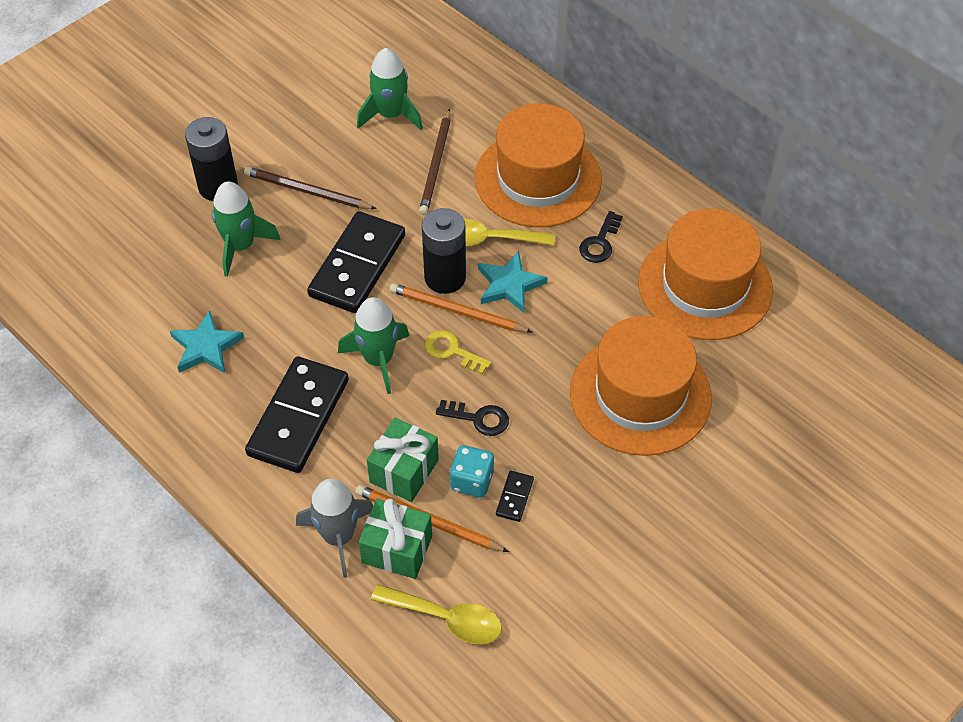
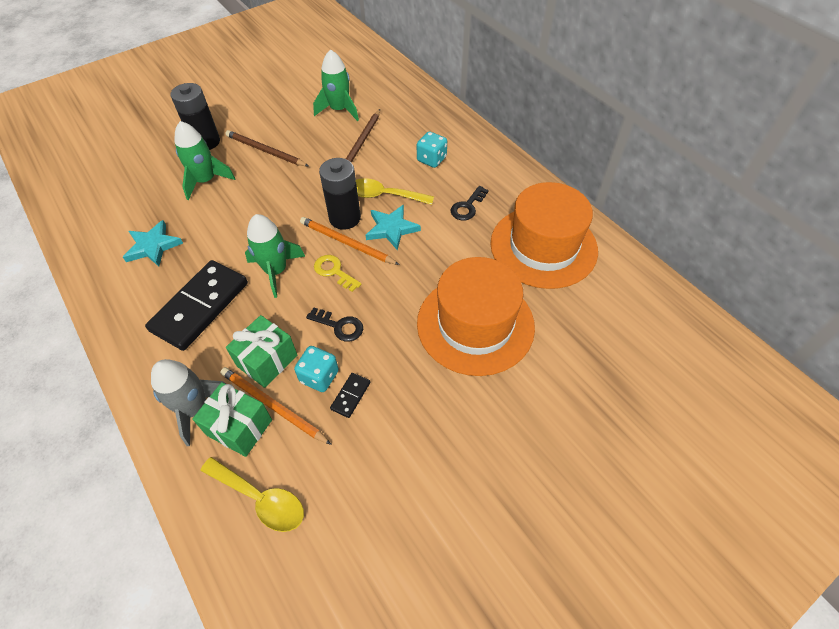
camera: 10 degrees right, 0 degrees up
(357, 266) = (283, 203): black domino -> none
(538, 178) = (431, 159): orange hat -> turquoise dice

